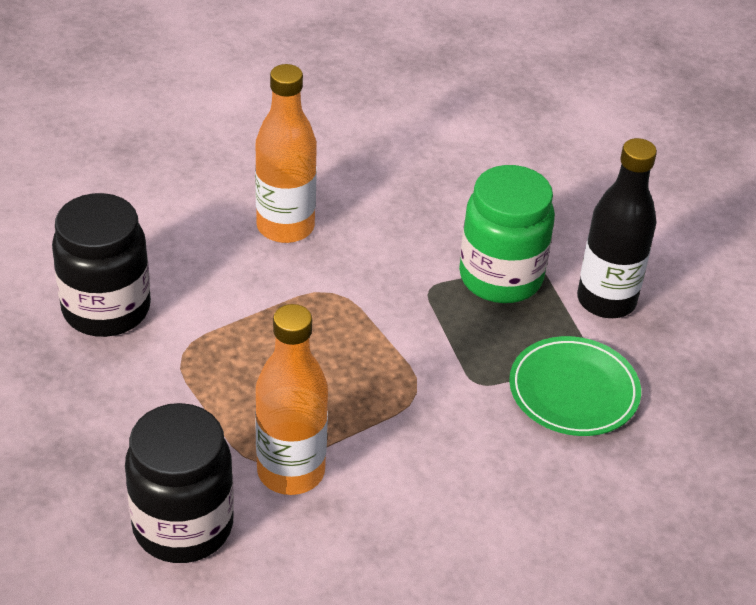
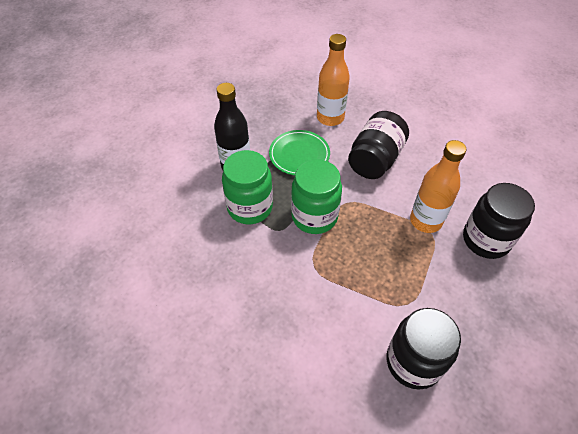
camera: 120 degrees left, 10 degrees up
(285, 227) = (283, 317): orange bottle -> orange bottle (330, 118)
(420, 339) = (314, 216): none -> green jar
(482, 492) = (375, 159): none -> black jar

